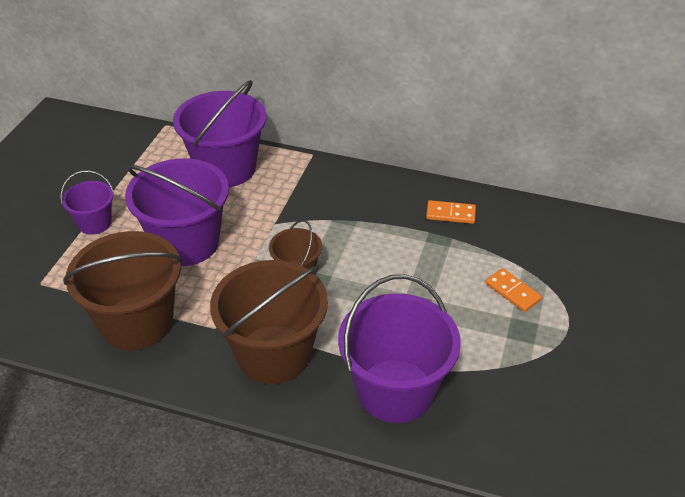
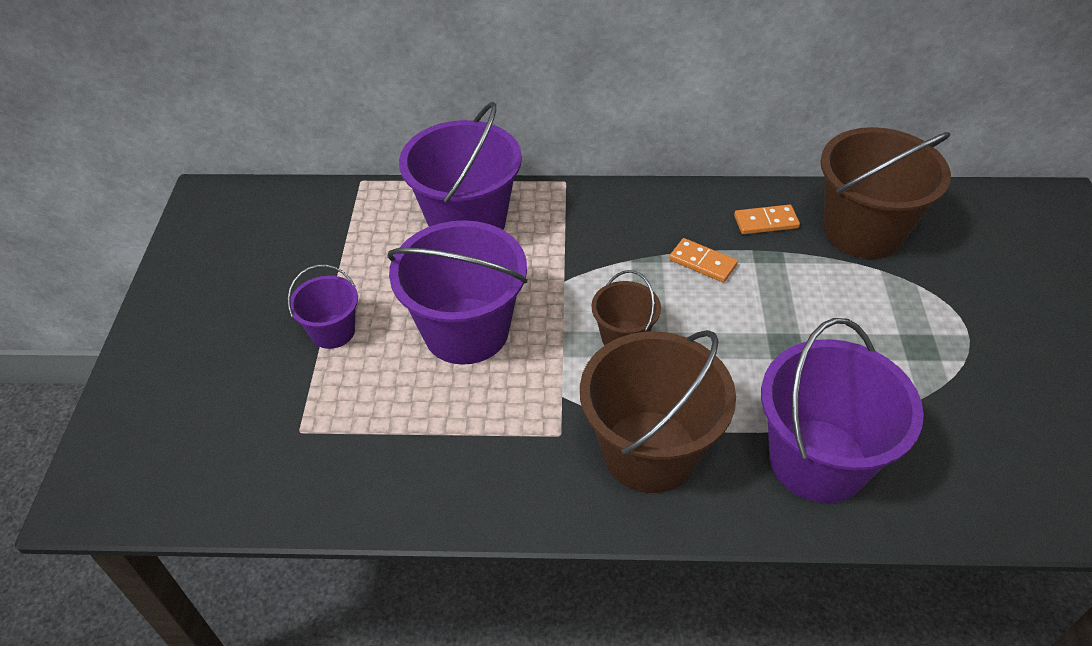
camera: 15 degrees left, 5 degrees up
(137, 322) = (456, 453): brown bucket -> brown bucket (863, 231)
(512, 292) = (885, 302): orange domino -> orange domino (702, 262)

